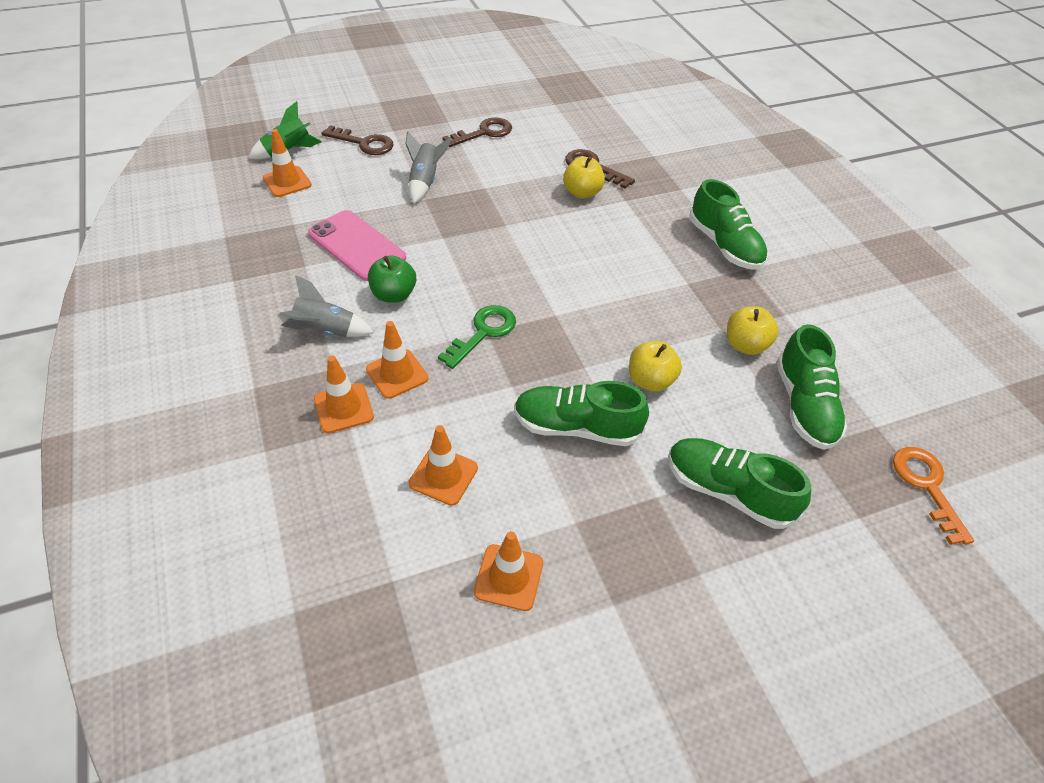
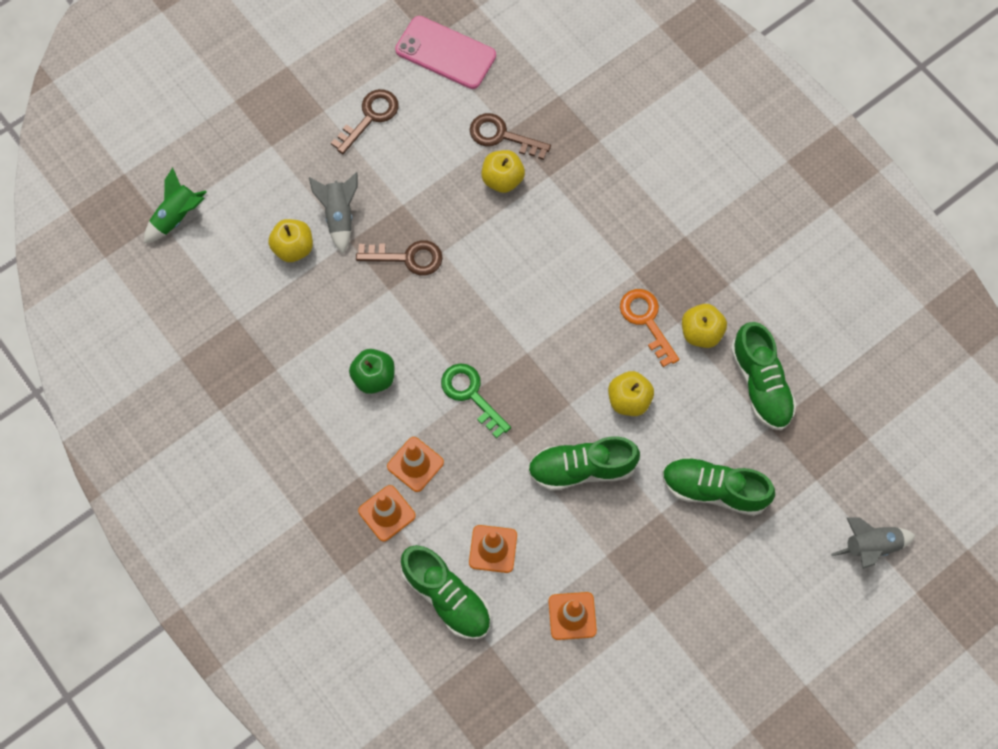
camera: 15 degrees left, 20 degrees up
(287, 182) = (200, 263): orange traffic cone -> none
(326, 331) = (333, 439): grey rocket -> grey rocket (871, 546)
(357, 246) = (312, 328): pink phone -> pink phone (445, 53)
(364, 143) = (251, 177): brown key -> brown key (407, 258)
(373, 191) = (293, 248): none -> yellow apple
(483, 332) = (471, 394): green key -> green key turned 60 degrees counterclockwise
(724, 245) = (659, 210): green shoe -> green shoe (447, 597)
(926, 486) = (864, 433): orange key -> orange key (646, 321)

